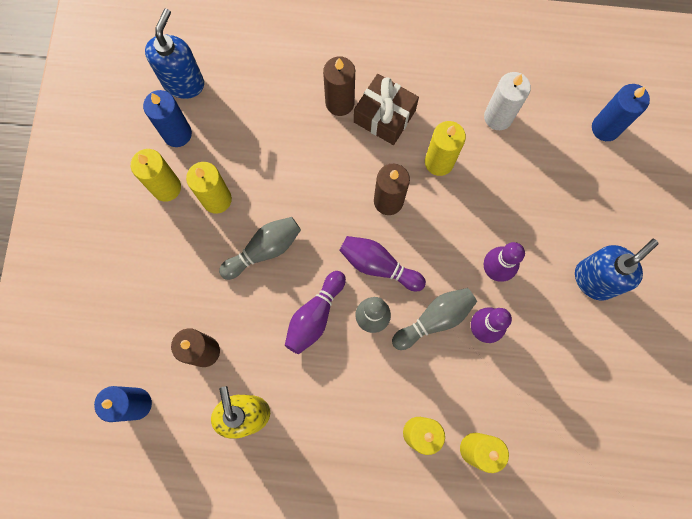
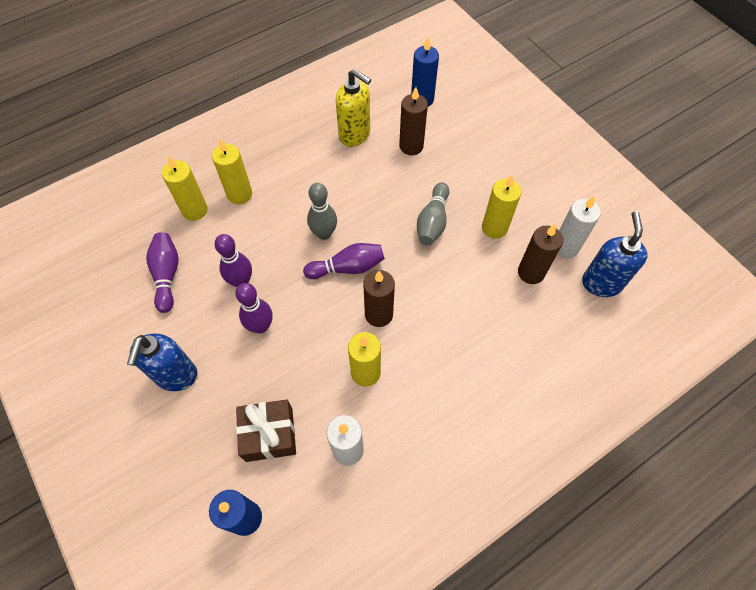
camera: 140 degrees right, 15 degrees down
(166, 187) = (533, 211): yellow candle -> none
(177, 134) = (565, 247): blue candle -> white candle
(184, 83) = (601, 283): blue soap dispenser -> blue soap dispenser turned 150 degrees counterclockwise
(315, 316) = (362, 209): purple bowling pin -> purple bowling pin (167, 275)
(340, 103) = (481, 358): brown candle -> brown candle (531, 272)
(384, 116) = (438, 375): brown gift -> brown gift (269, 435)
(435, 319) = (280, 263): grey bowling pin -> none

